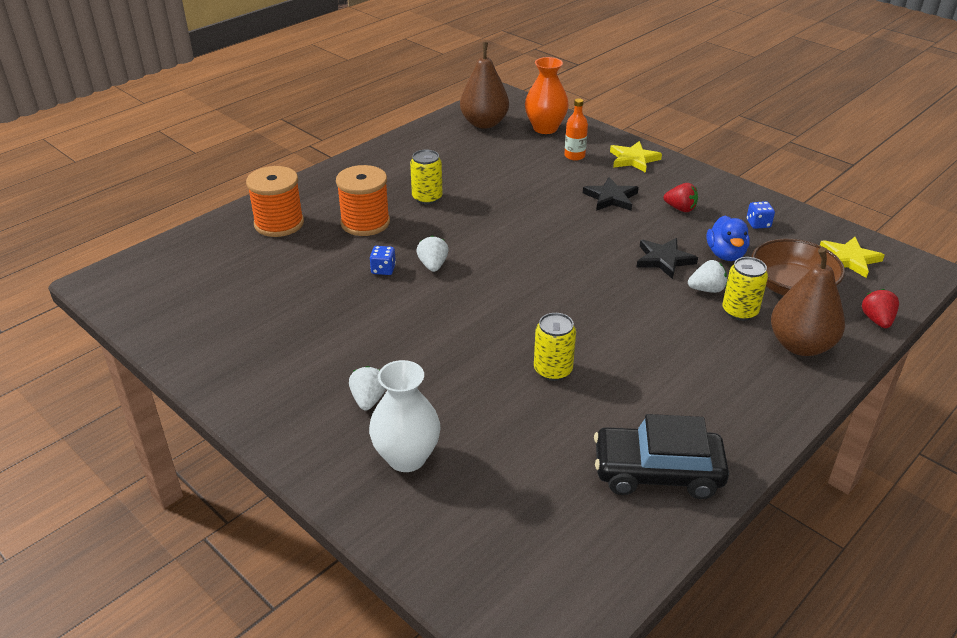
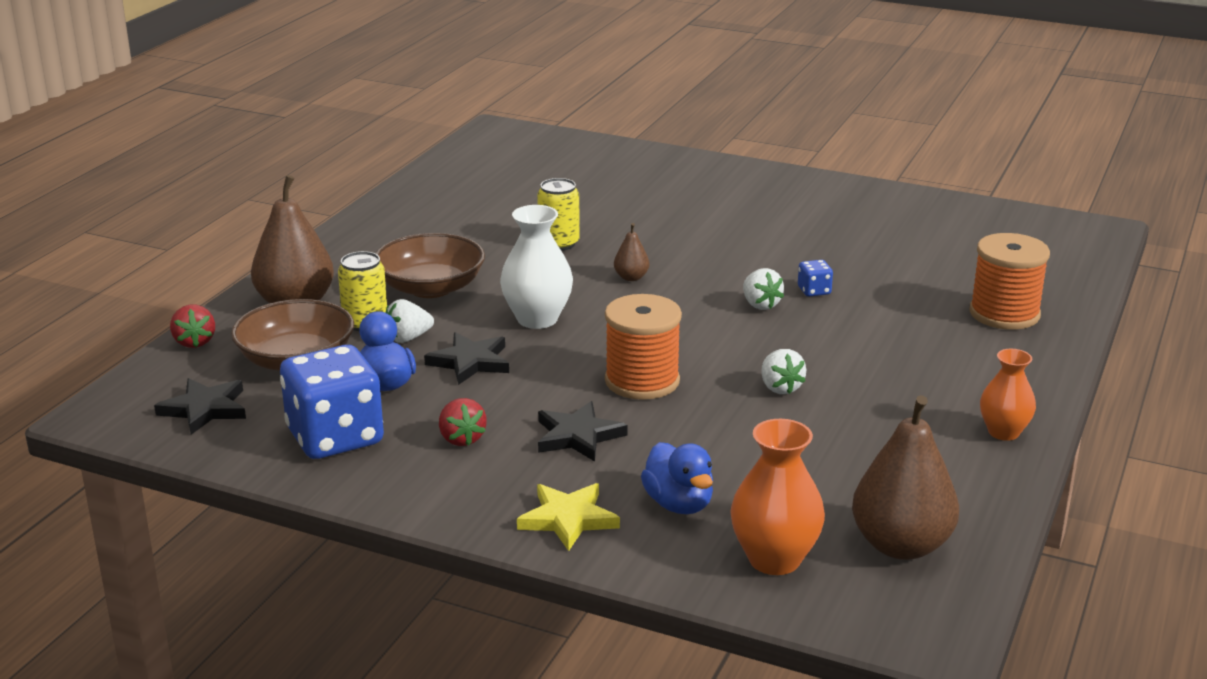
camera: 160 degrees right, 10 degrees down
(365, 223) = (898, 334): orange spool -> orange spool (642, 381)
(368, 400) = (715, 200): white strawberry -> white strawberry (780, 388)
(378, 157) = (1003, 432): none -> orange vase
(406, 457) = (649, 179): white vase -> white vase (537, 319)
(427, 198) = (854, 382): yellow can -> none
(511, 313) = (631, 277): none -> brown pear
(574, 156) = (679, 504): orange bottle -> blue duck
(657, 472) = (437, 202): black car -> none
(680, 209) = (461, 439): red strawberry -> red strawberry turned 120 degrees counterclockwise
(682, 338) = (431, 288): none -> brown bowl
(758, 224) = (335, 437): blue dice -> blue dice, size x2.46
(849, 259) = (205, 409): yellow star -> black star

